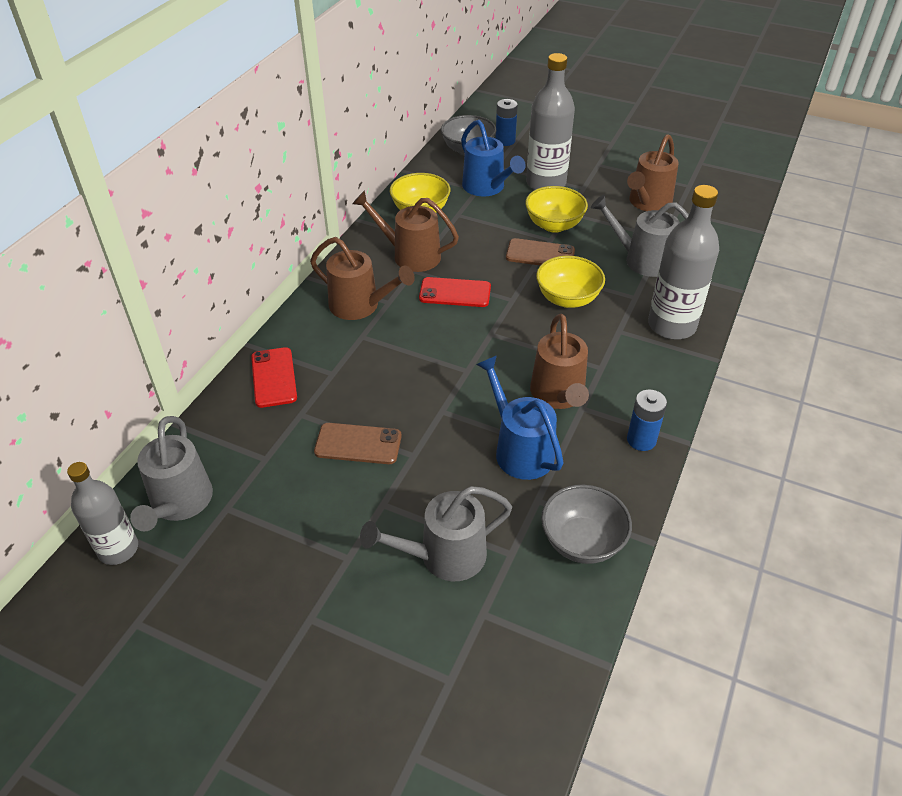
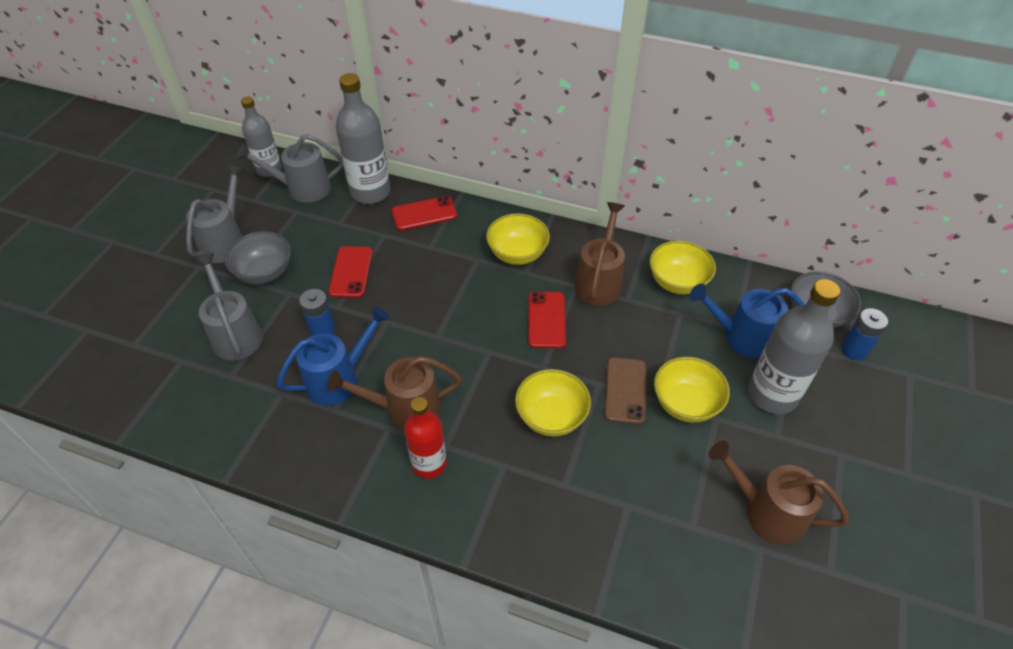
camera: 85 degrees right, 5 degrees up
(358, 444) = (351, 272): brown phone -> red phone
(360, 306) = (517, 254): brown watering can -> yellow bowl
(487, 188) = (741, 337): blue watering can -> blue watering can turned 45 degrees clockwise
(582, 541) = (234, 425): grey bowl -> grey bowl (264, 272)
(621, 379) = (429, 463): none -> red bottle
(641, 260) = (637, 496): grey watering can -> grey watering can (226, 241)
(641, 440) = (344, 478): blue battery -> blue battery (322, 330)
(671, 325) = (518, 521): grey bottle -> grey bottle (370, 192)

